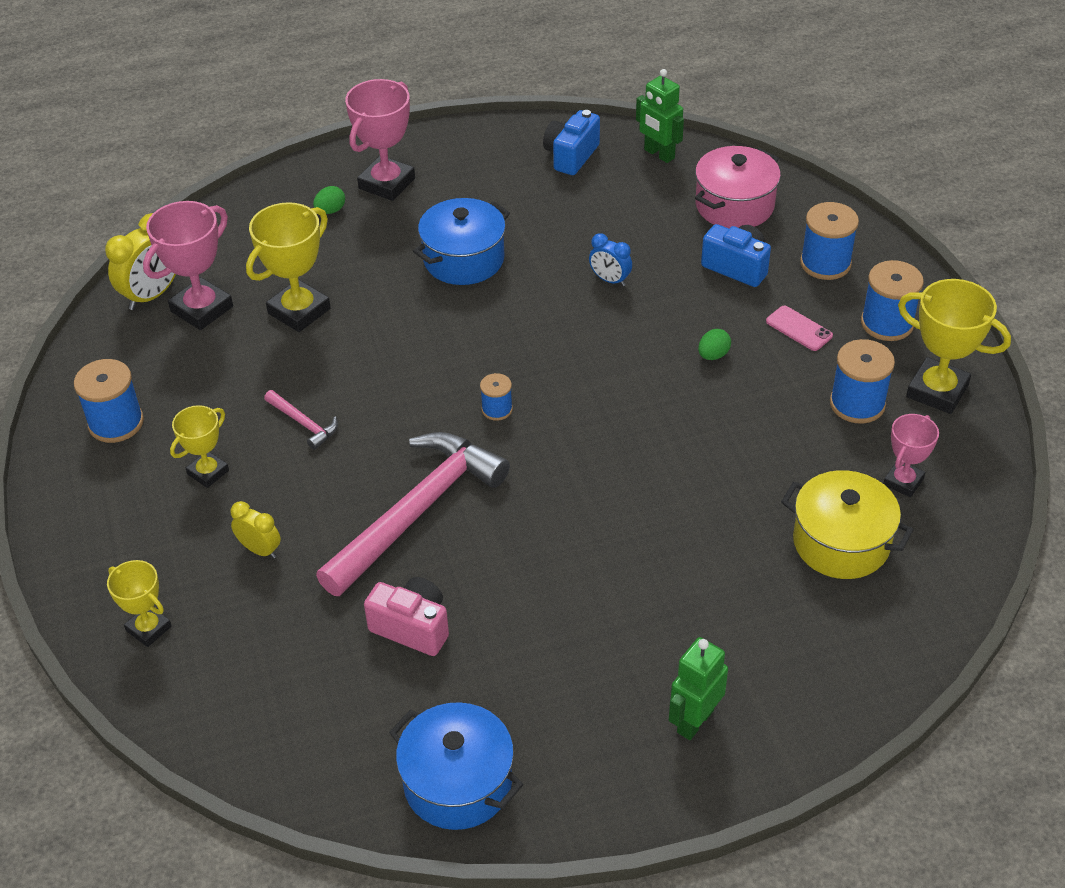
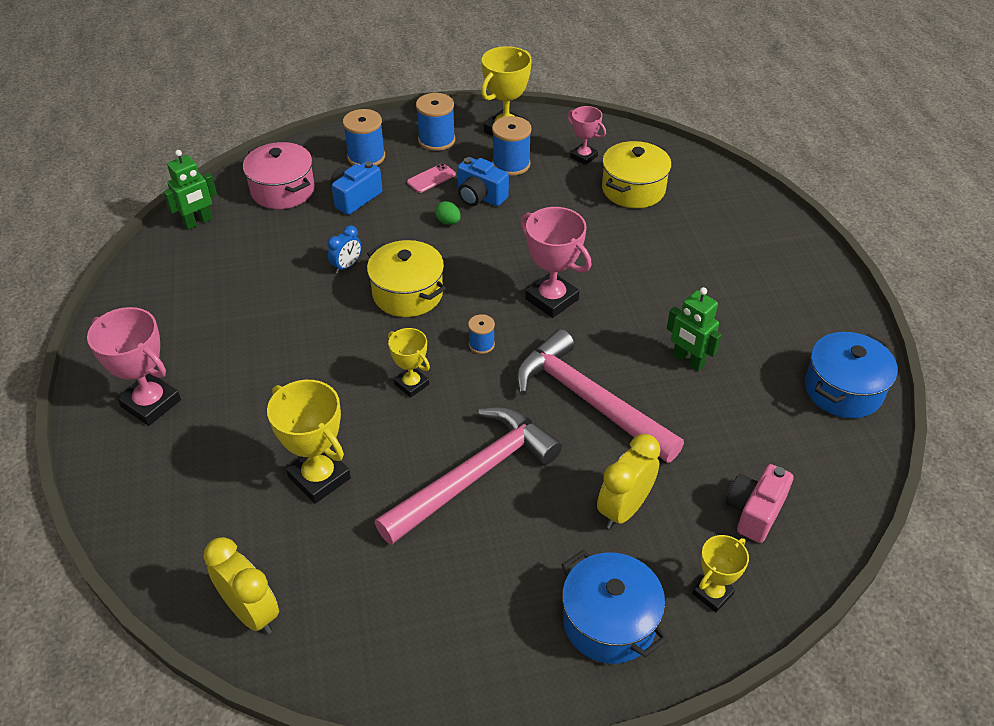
camera: 85 degrees left, 0 degrees up
(116, 423) = (445, 637): blue spool -> none
(202, 309) = (290, 563): pink trophy -> pink trophy (551, 299)
(208, 472) = (526, 551): yellow trophy -> yellow trophy (411, 384)
(260, 550) = (624, 509): yellow clock -> yellow clock, size x1.66
(303, 423) = (474, 475): pink hammer -> pink hammer, size x2.38
(330, 211) = (174, 450): green egg -> none
(412, 627) = (707, 408): pink camera -> pink camera (754, 512)
(464, 259) = (287, 353): blue pot -> blue pot (609, 621)
(571, 156) = (174, 273): blue camera -> blue camera (480, 197)
(572, 337) = (408, 293): none -> yellow pot
(694, 721) = (779, 270): green robot -> green robot (688, 360)

